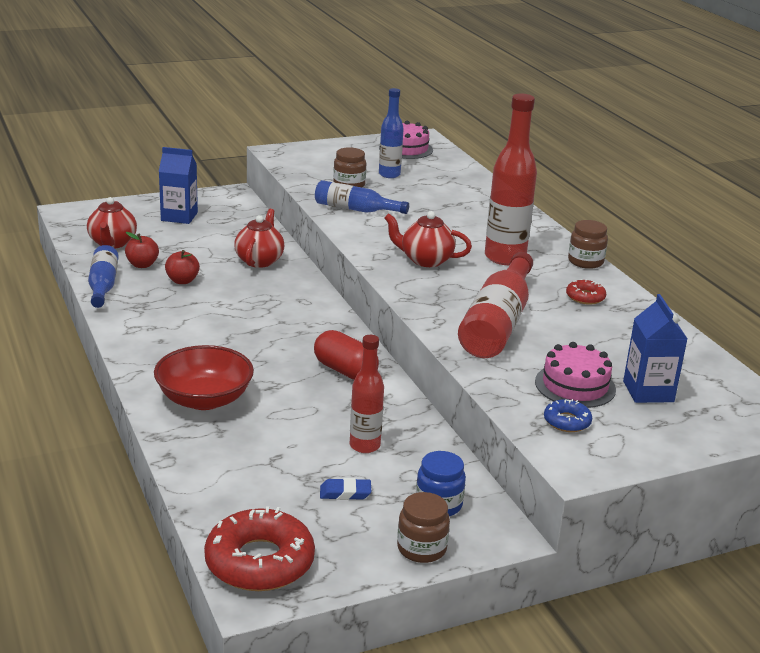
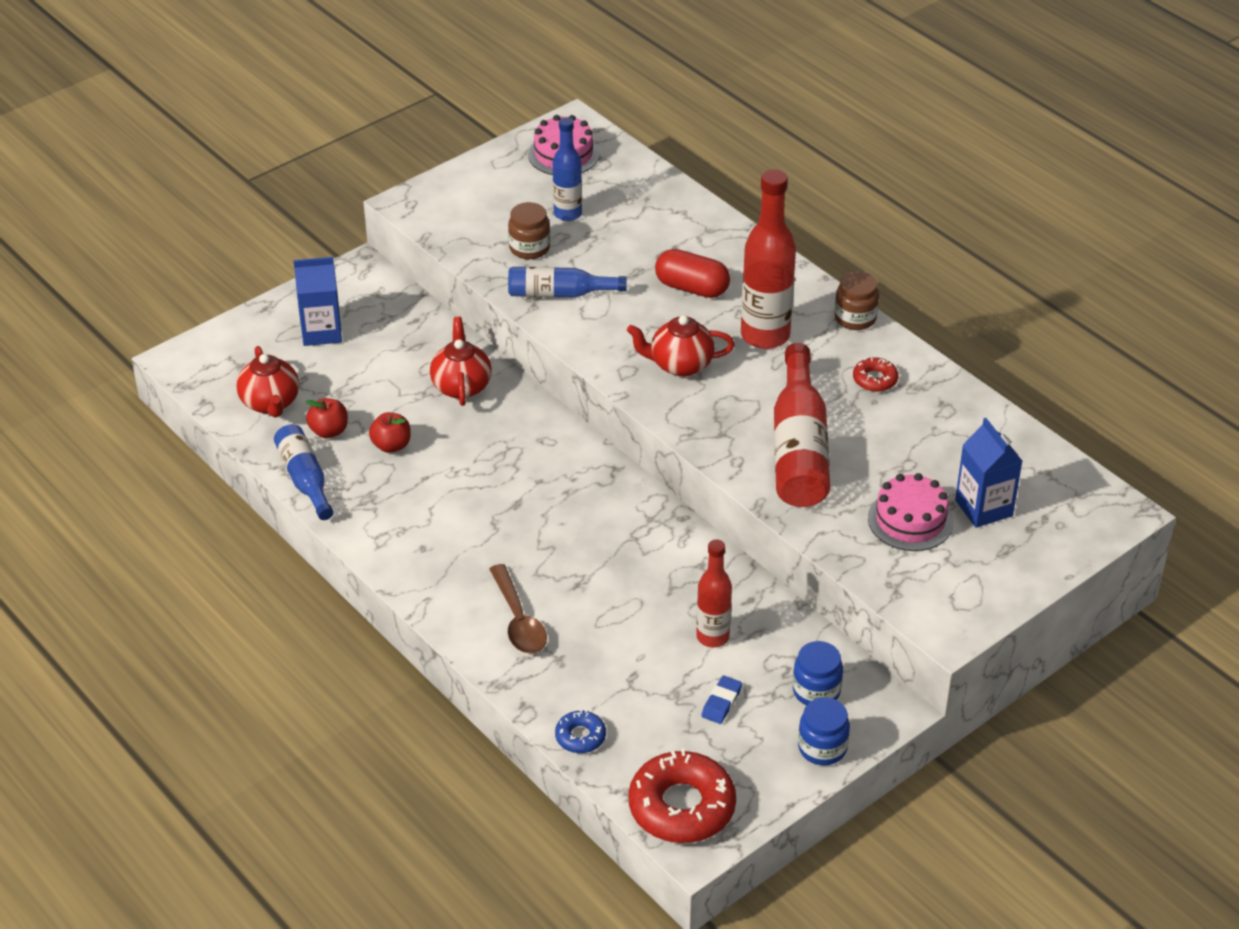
camera: 15 degrees left, 15 degrees up
(204, 399) = (518, 620): red bowl -> brown spoon
(345, 371) = (644, 537): red capsule -> red capsule (692, 288)
(345, 493) = (721, 702): blue eraser -> blue eraser turned 45 degrees counterclockwise
(421, 548) = (822, 748): brown jar -> blue jar
(567, 421) = (919, 573): blue donut -> blue donut (580, 736)

